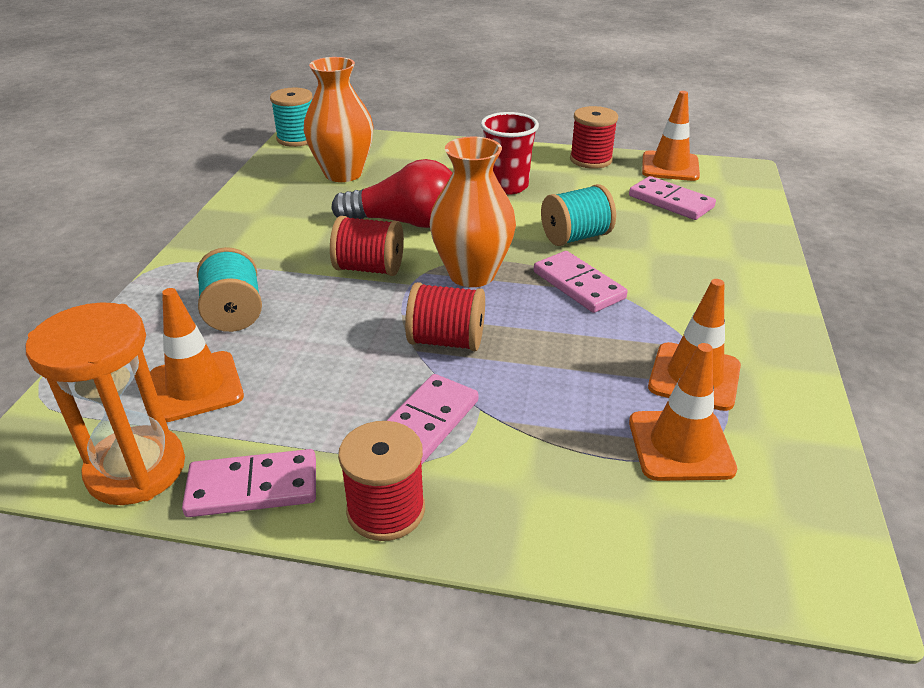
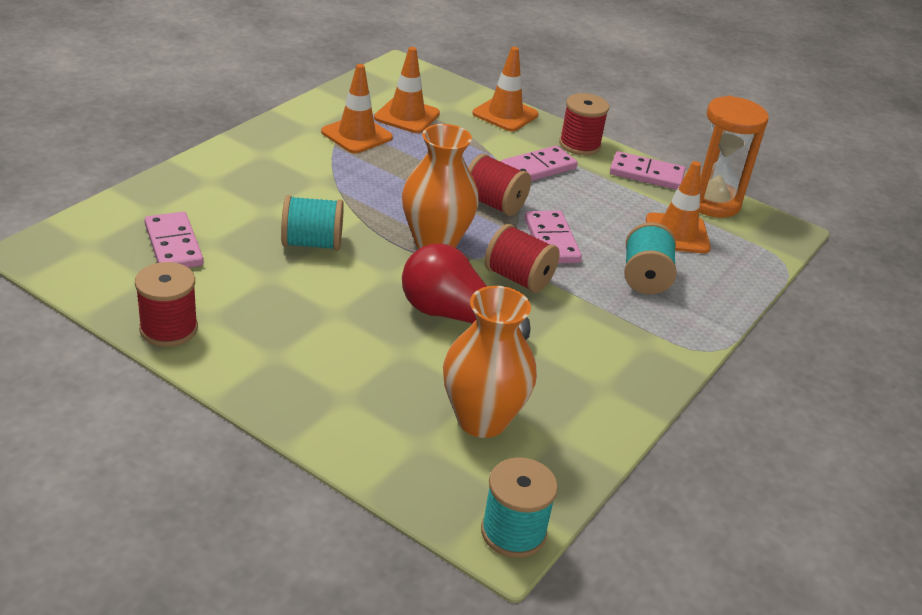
camera: 160 degrees left, 0 degrees up
(507, 186) = (309, 325): red cup -> none
(578, 285) = (360, 205): pink domino -> pink domino (551, 240)
(670, 166) = (100, 285): orange traffic cone -> orange traffic cone (505, 114)

